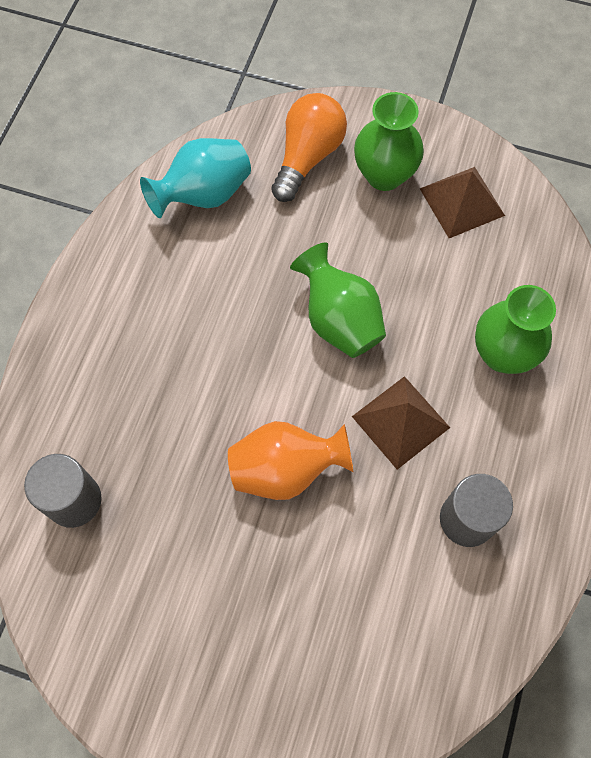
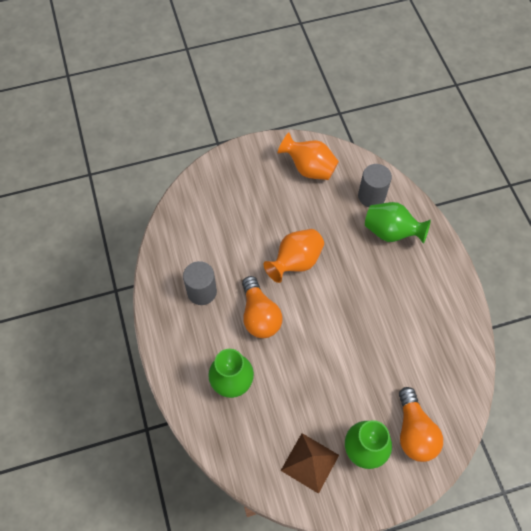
camera: 145 degrees right, 5 degrees down
(128, 630) = (309, 168): none -> orange vase
(203, 194) = (447, 369): turquoise vase -> none
(339, 320) = (324, 346): green vase -> green vase (391, 232)
(401, 422) = (259, 315): brown pyramid -> orange light bulb

